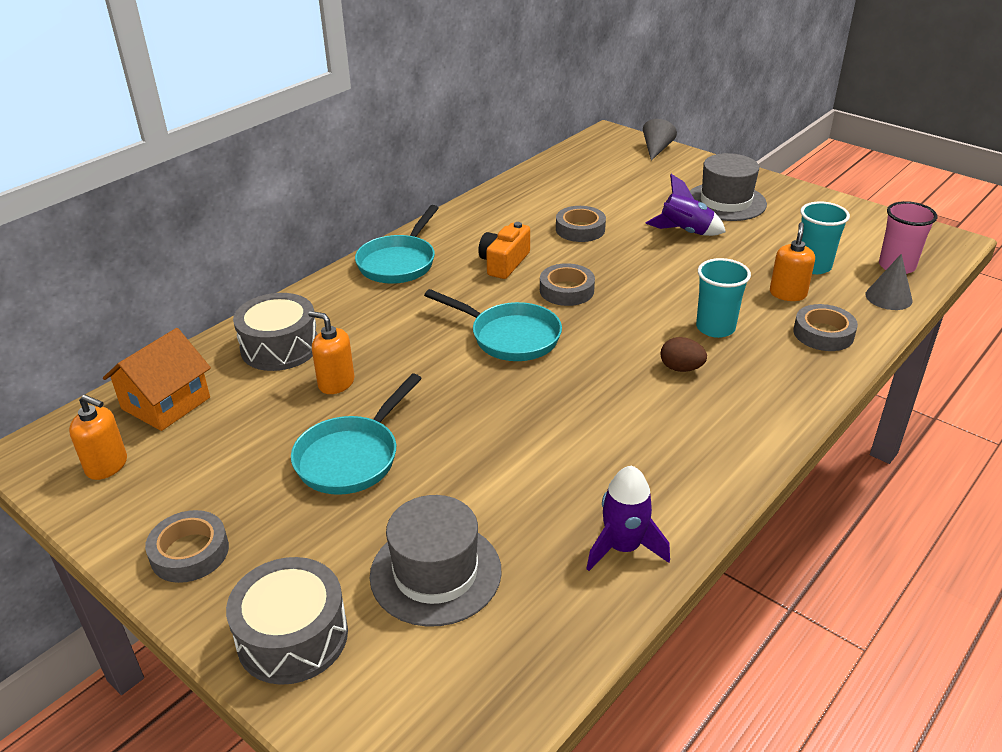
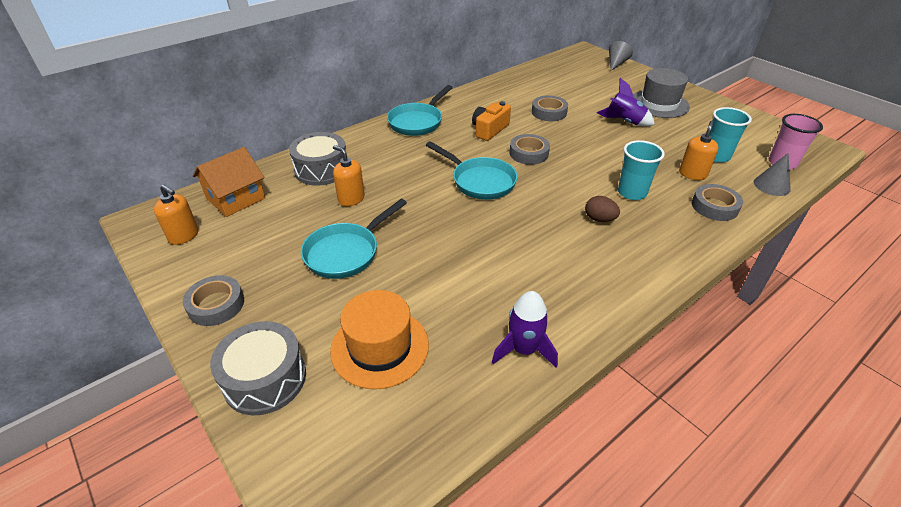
camera: 10 degrees right, 5 degrees up
(435, 573) = (380, 347): grey hat -> orange hat

